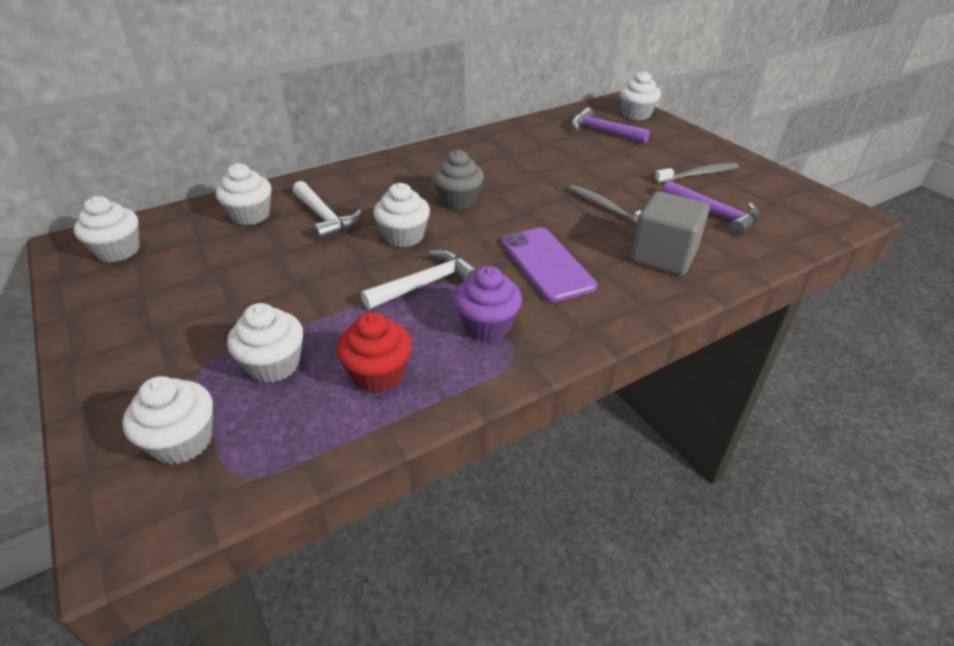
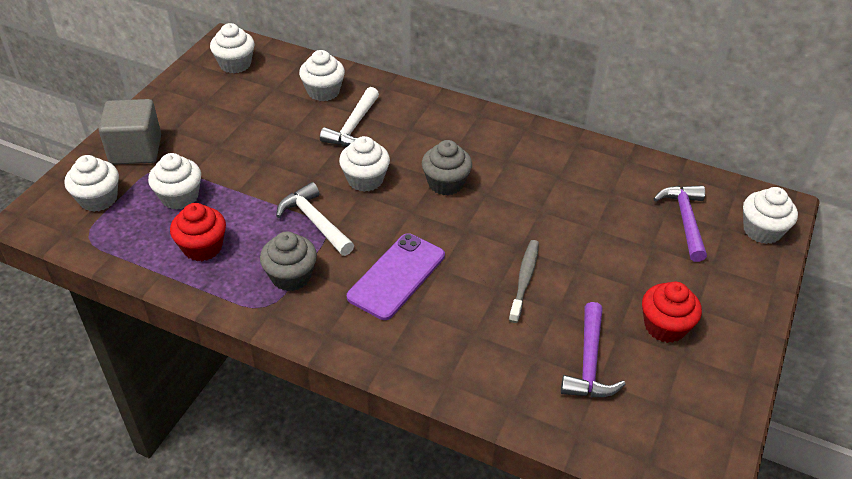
camera: 55 degrees right, 5 degrees up
(426, 284) = (314, 221): white hammer -> white hammer turned 150 degrees counterclockwise
(487, 325) = (291, 276): purple cupcake -> grey cupcake
(663, 256) = (475, 347): grey cube -> grey cube (136, 150)
(698, 175) = (665, 326): grey toothbrush -> red cupcake

